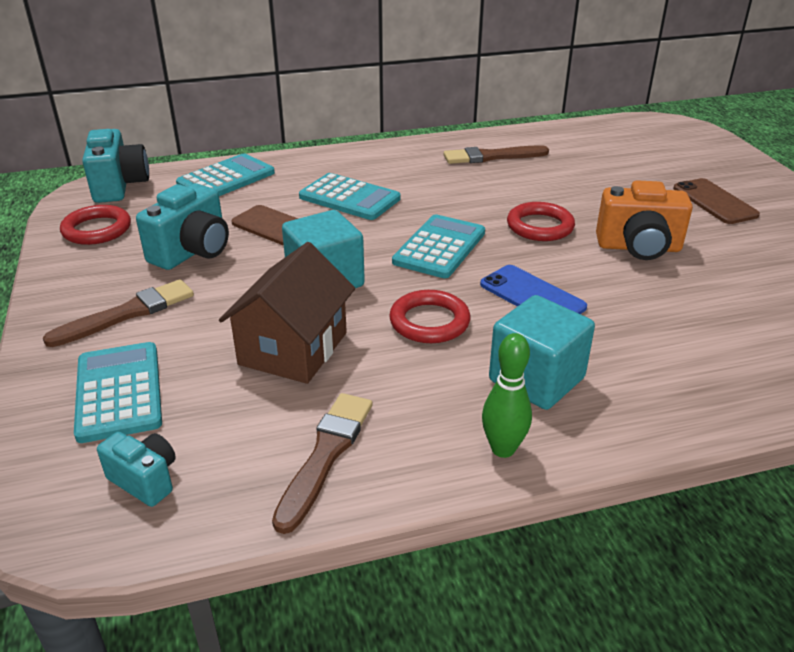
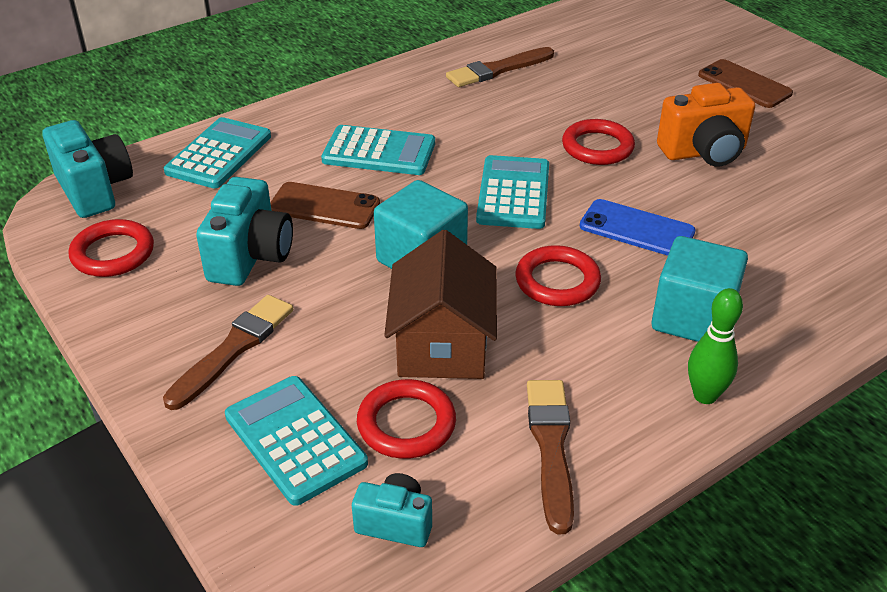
camera: 20 degrees left, 5 degrees up
(216, 403) = (406, 424): none -> red ring

